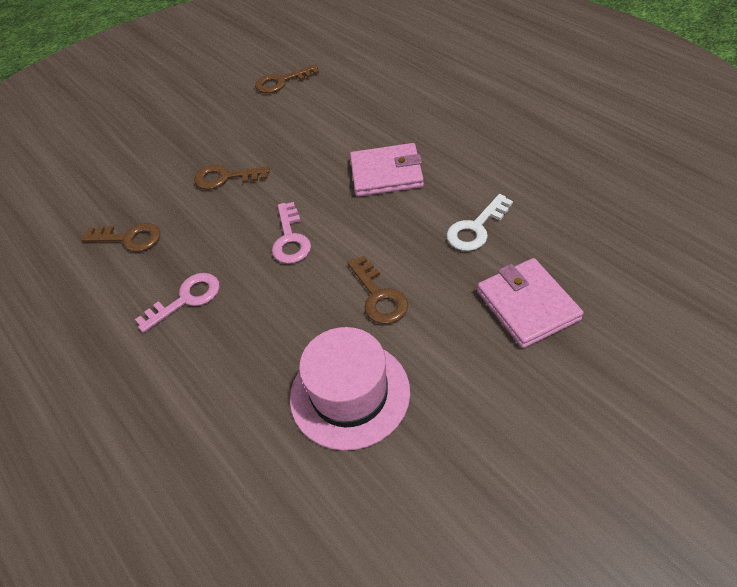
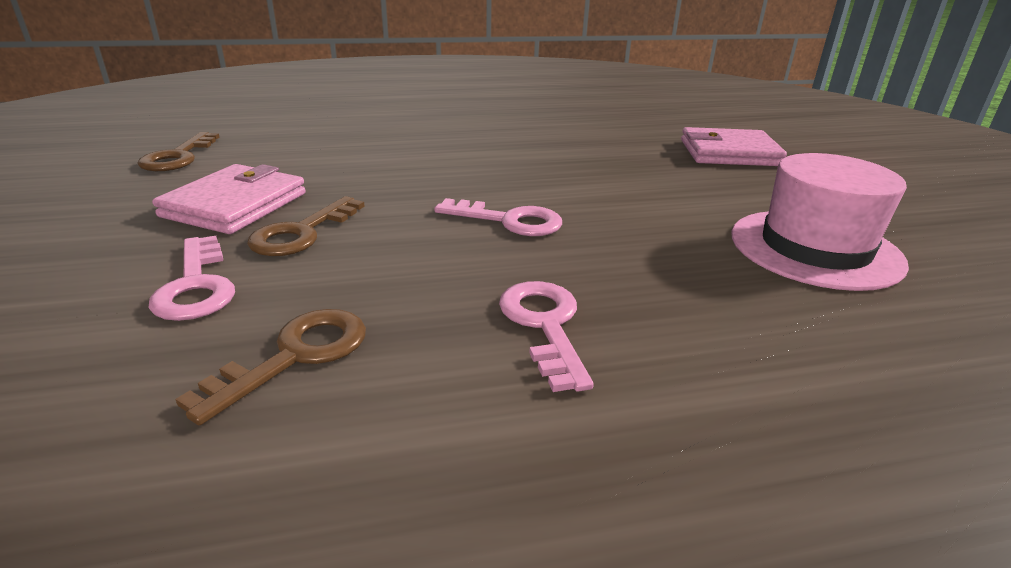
camera: 70 degrees left, 20 degrees down
(162, 181) = (196, 286): none -> pink key
(379, 296) = (666, 200): brown key -> none
(386, 173) = (471, 153): pink wallet -> pink wallet (235, 205)
(476, 228) = (609, 144): white key -> none

